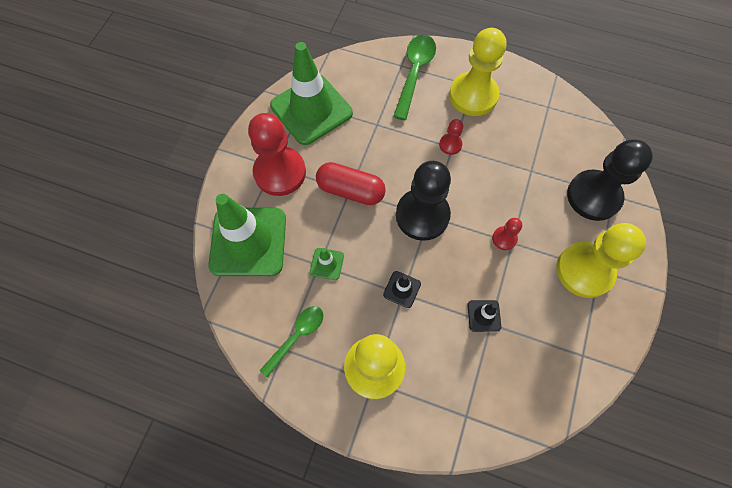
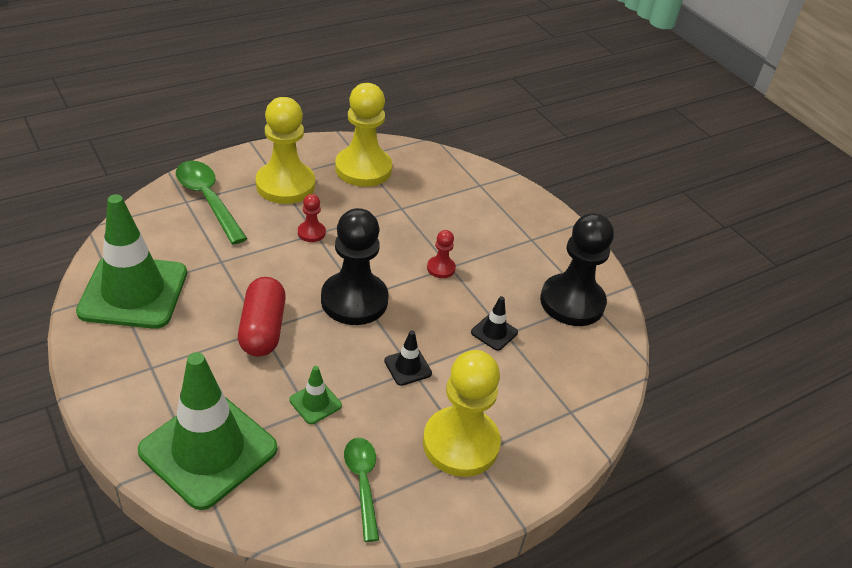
camera: 55 degrees left, 25 degrees down
(280, 172) = (167, 367): red pawn -> none
(350, 191) = (263, 329): red capsule -> red capsule turned 60 degrees counterclockwise
(584, 270) = (522, 246): yellow pawn -> yellow pawn (363, 169)
(593, 196) = (467, 194): black pawn -> black pawn (572, 302)

